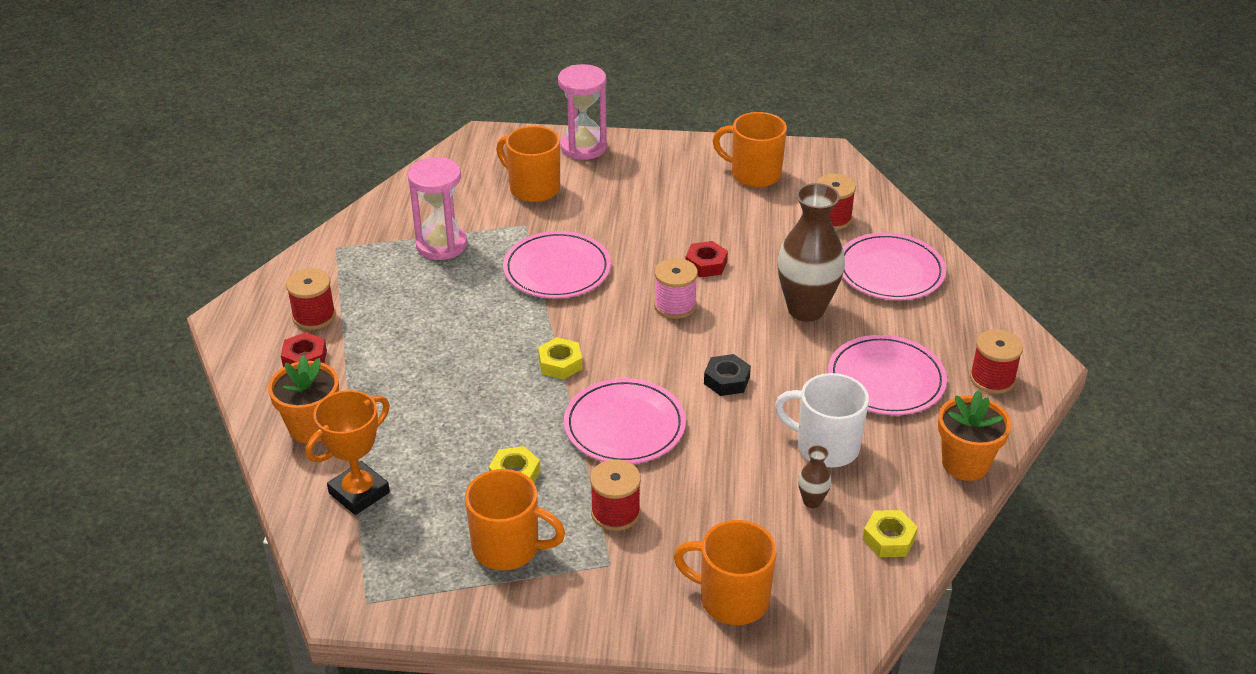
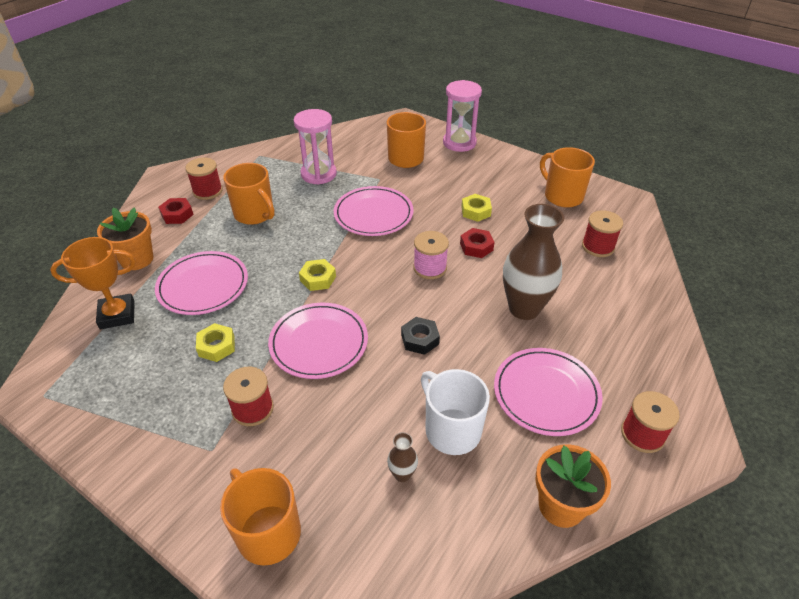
camera: 30 degrees right, 5 degrees up
(508, 548) = (160, 400): orange mug -> orange mug (255, 214)
(889, 539) = (438, 546): yellow nut -> yellow nut (476, 211)
(890, 271) = (615, 304): pink plate -> pink plate (203, 286)

